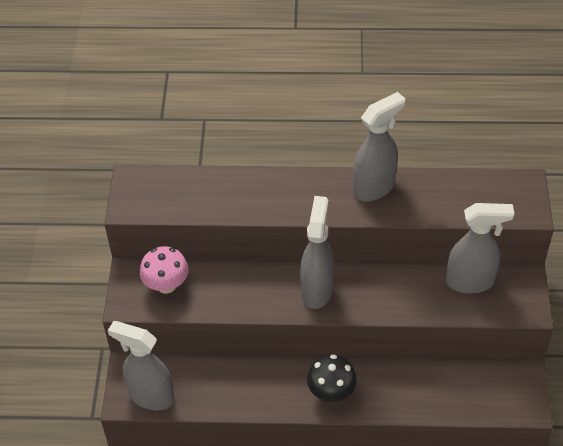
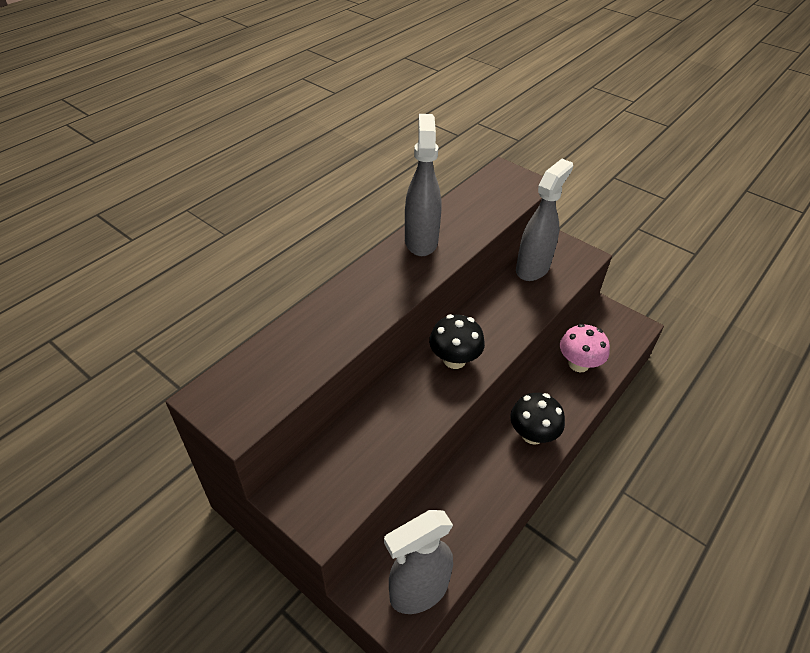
camera: 55 degrees left, 5 degrees down
(166, 284) = (334, 471): pink mushroom -> pink mushroom (578, 364)
(317, 289) = (454, 359): grey spray bottle -> black mushroom

